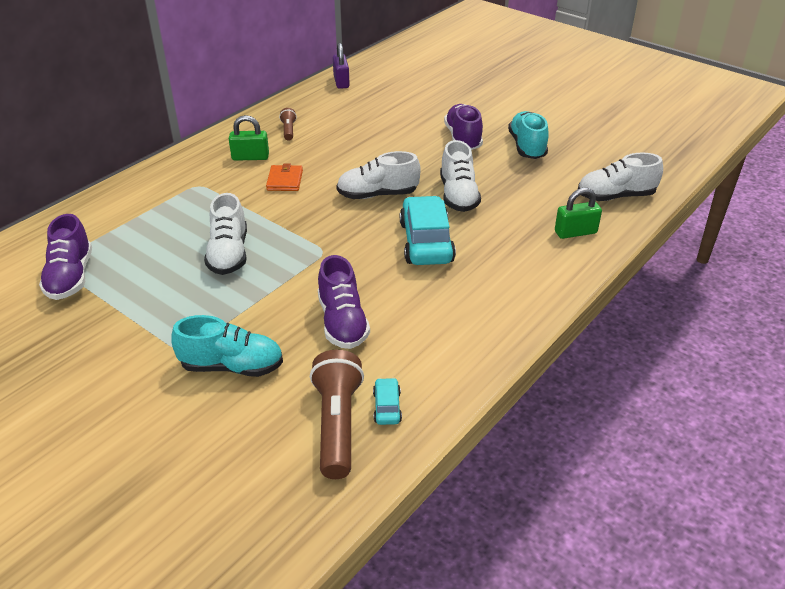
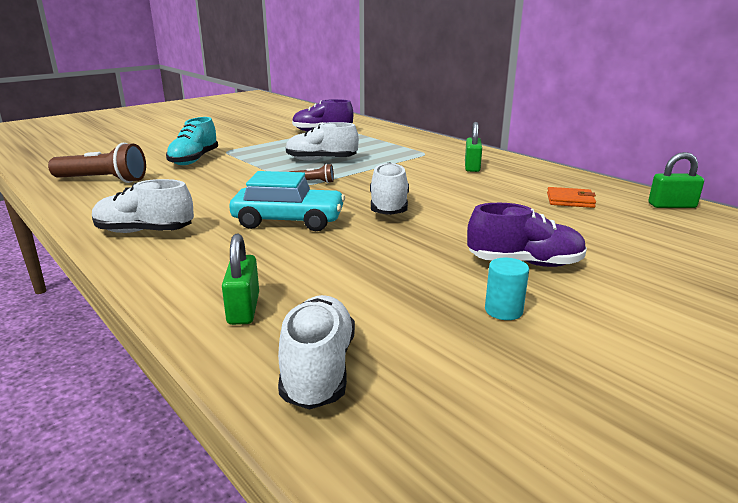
camera: 100 degrees right, 15 degrees down
(285, 180) = (427, 176): orange wallet -> orange wallet (570, 200)
(288, 130) = (529, 180): brown flashlight -> brown flashlight (313, 182)
(341, 82) = (671, 206): purple padlock -> green padlock
(342, 322) = (204, 186): purple shoe -> none
(387, 407) = (97, 193): turquoise car -> none
(458, 195) = (372, 244): white shoe -> white shoe (144, 232)
(527, 147) = (503, 310): turquoise shoe -> turquoise cylinder

